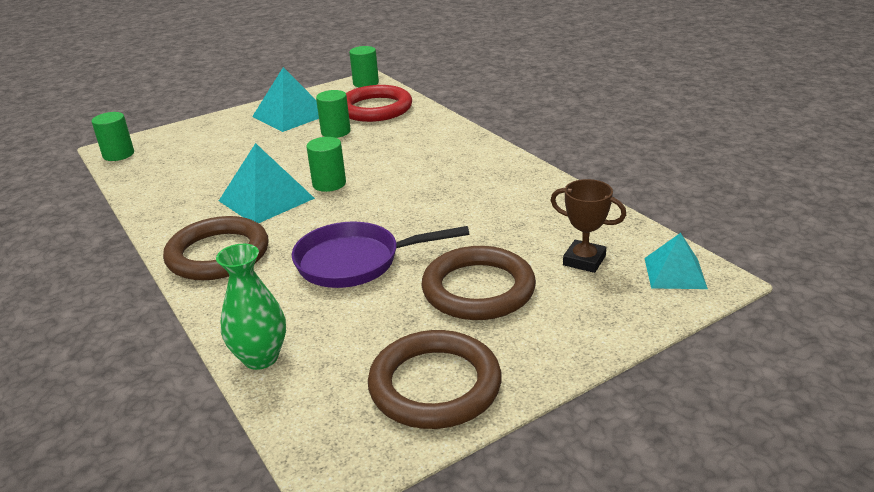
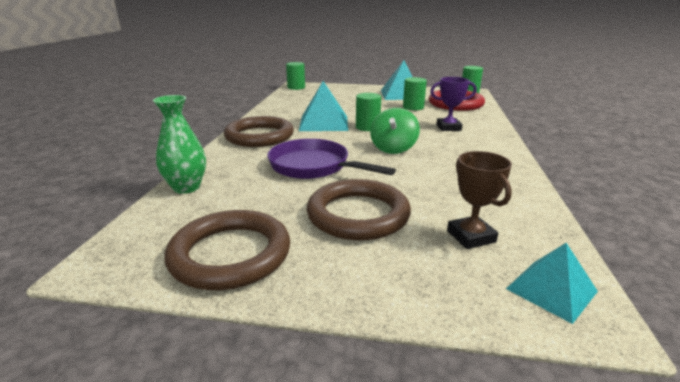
camera: 40 degrees right, 5 degrees down
(400, 201) = (393, 148): none -> green spinning top
(415, 148) = (448, 127): none -> purple trophy

